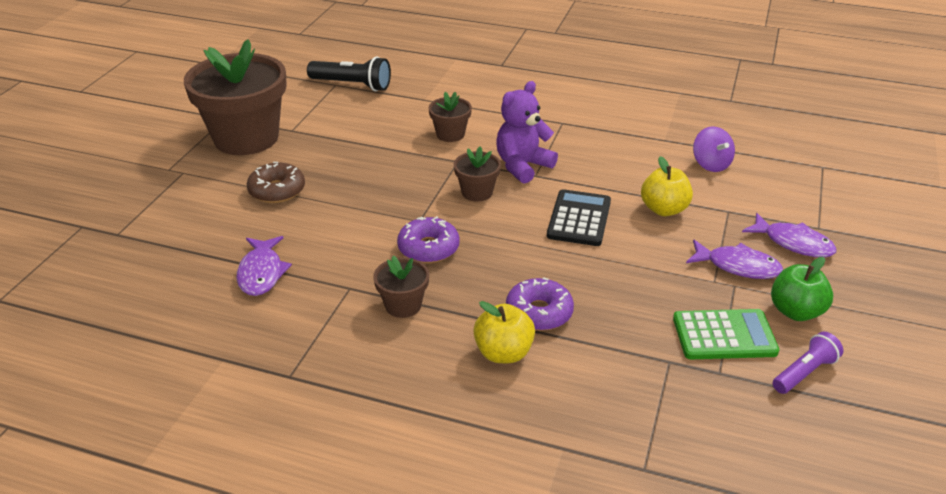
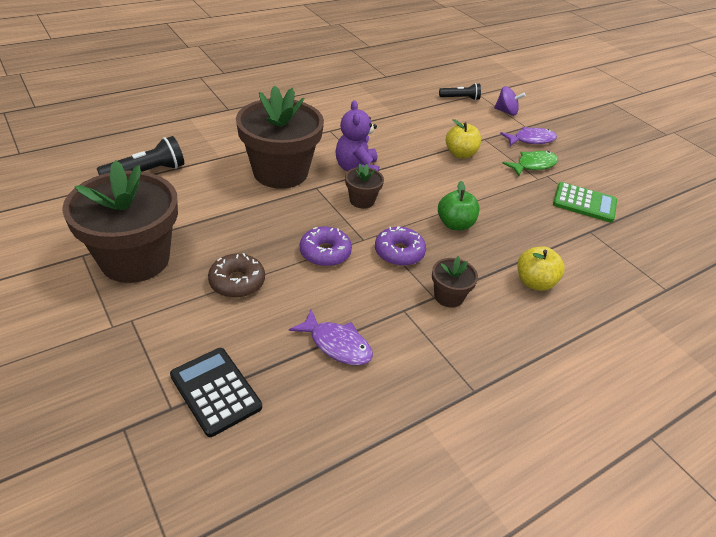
camera: 55 degrees left, 5 degrees up
(450, 134) = (280, 172): brown flower pot -> brown flower pot, size x2.24
(539, 313) = (509, 248): purple donut -> purple donut (325, 253)
(579, 219) = (436, 183): black calculator -> black calculator (216, 391)
(711, 164) = (437, 117): purple spinning top -> purple spinning top (506, 112)
(724, 335) = (584, 203): green calculator -> green calculator turned 75 degrees clockwise
(738, 266) = (533, 165): purple fish -> green fish
(785, 160) = (460, 98): none -> black flashlight
(796, 311) = (584, 173): green apple -> green apple (455, 224)
(804, 373) = (630, 199): purple flashlight -> none

